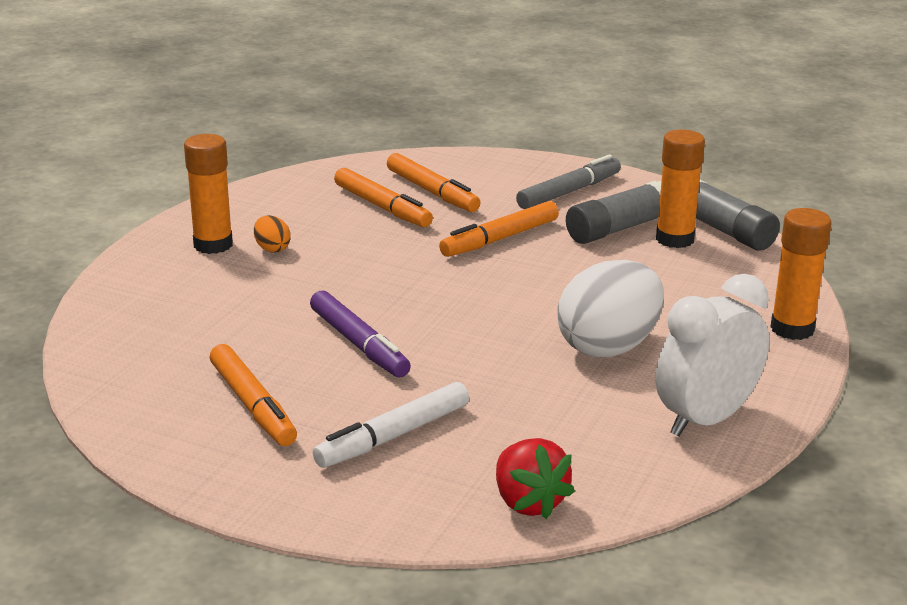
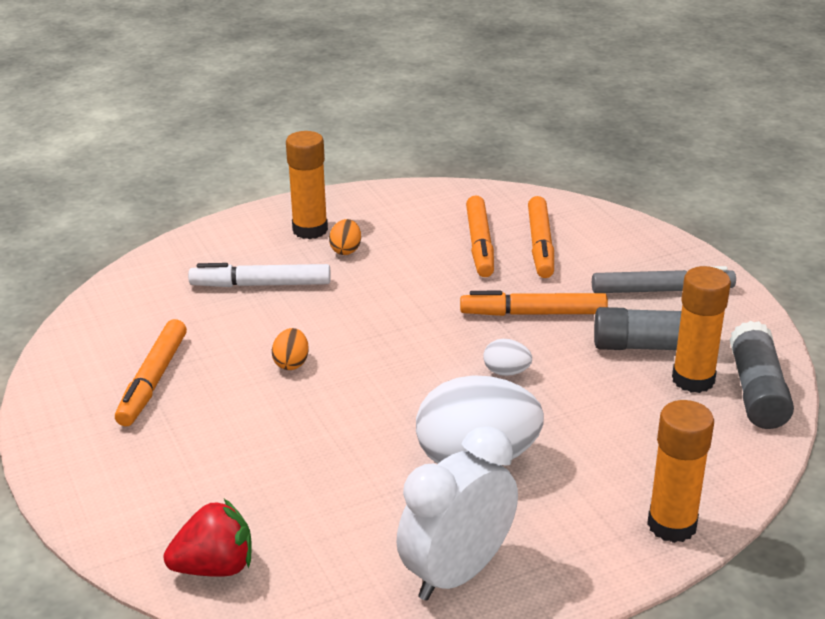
camera: 40 degrees right, 5 degrees up
(359, 344) = (291, 363): purple marker -> orange egg
(393, 436) = (205, 456): white marker -> white marker (261, 285)
(528, 502) = (215, 567): red strawberry -> red strawberry turned 120 degrees counterclockwise
(540, 284) = (506, 372): none -> white egg
(706, 420) = (457, 573): white clock -> white clock turned 45 degrees counterclockwise

